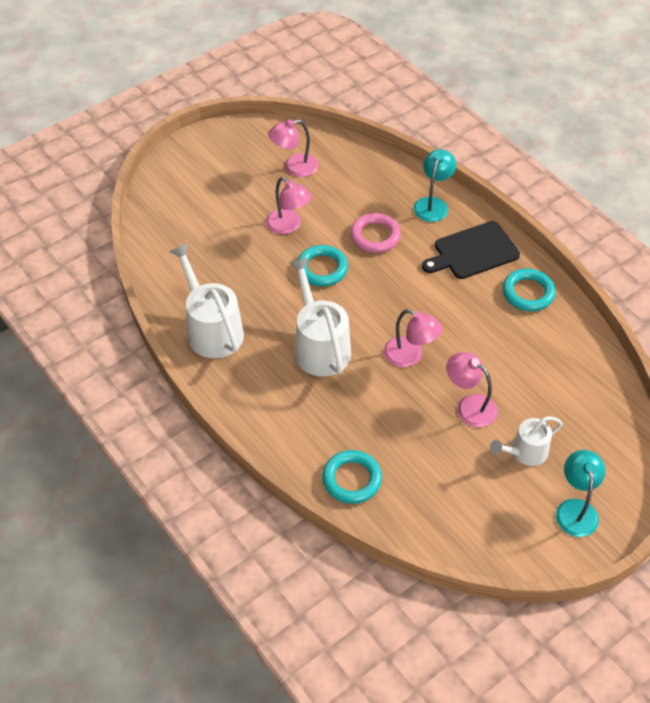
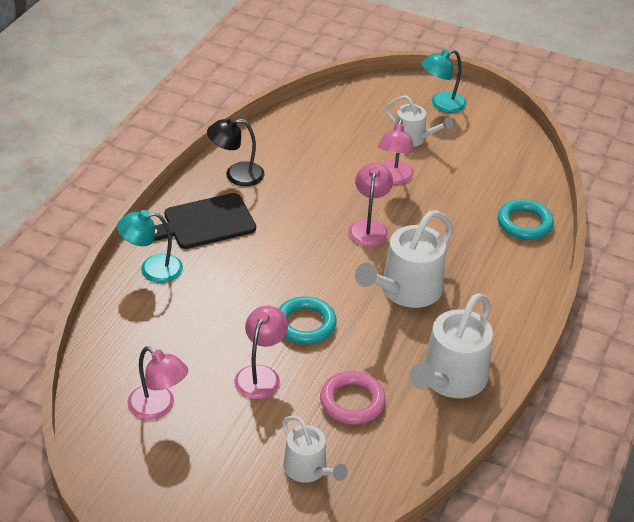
camera: 120 degrees left, 10 degrees down
(192, 220) = (308, 469): none -> white watering can
(375, 236) = (229, 299): pink ring -> pink ring (352, 401)
(473, 251) = (205, 222): black cutting board -> black cutting board turned 120 degrees clockwise
(528, 293) = (236, 175): turquoise ring -> black lamp

